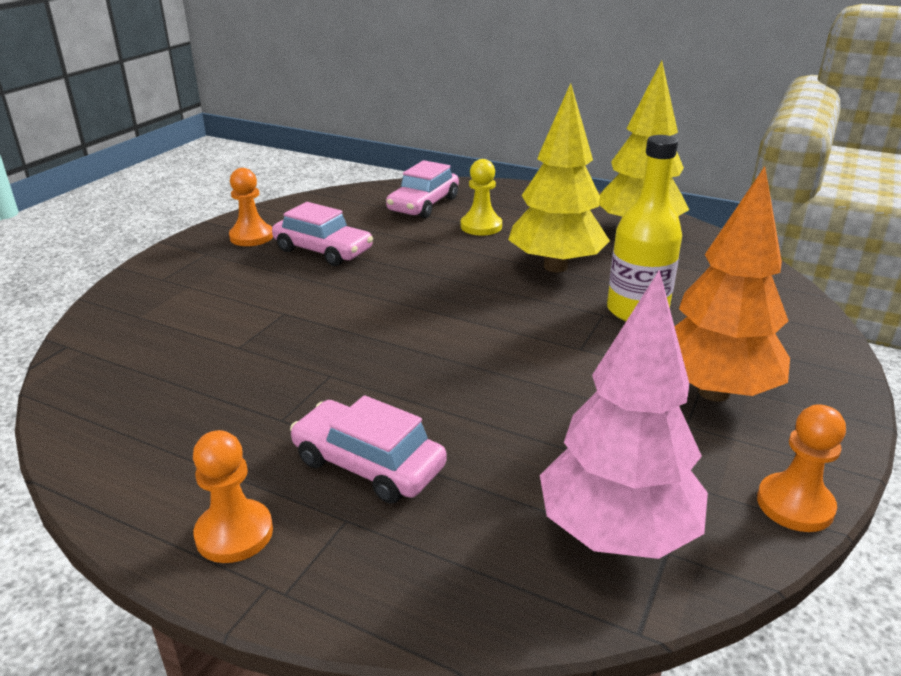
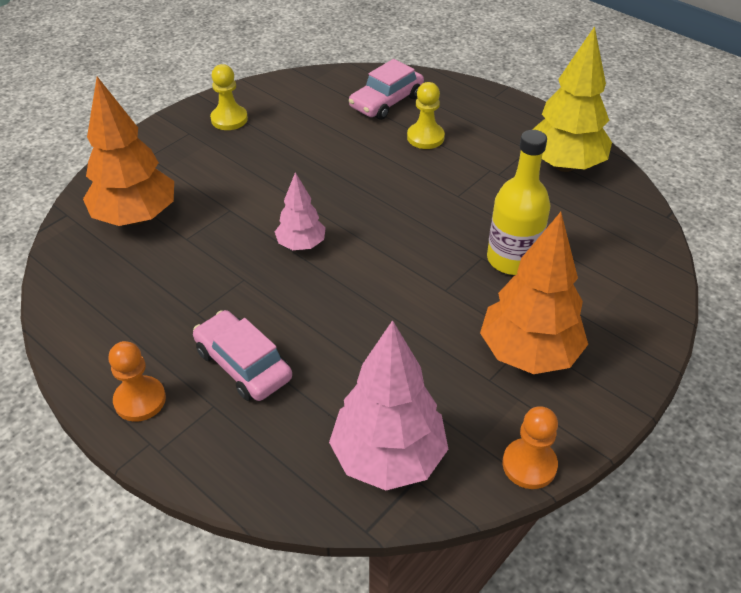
camera: 15 degrees right, 15 degrees up
(164, 336) = (136, 217): none -> orange tree
(251, 237) = (229, 119): orange pawn -> yellow pawn
(323, 250) = (281, 145): pink car -> none
(387, 332) = (301, 245): none -> pink tree
(555, 266) = (468, 197): yellow tree -> none

